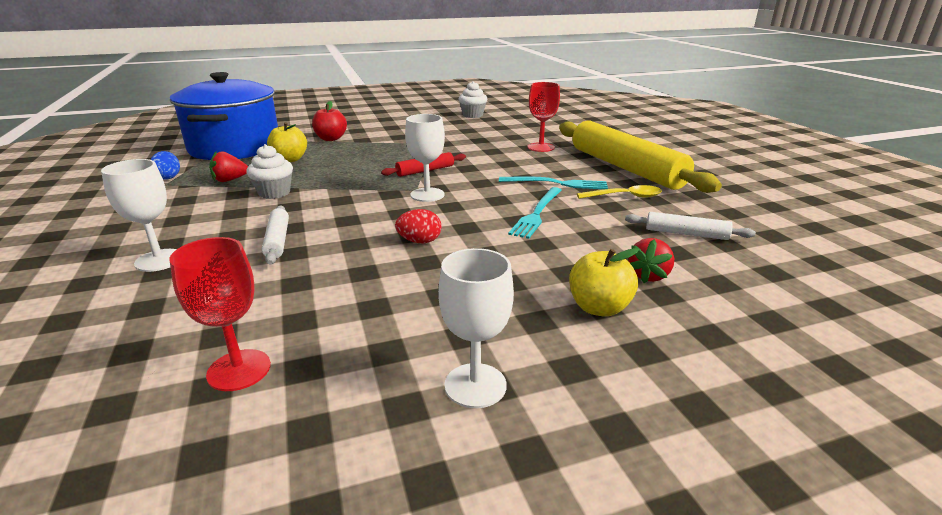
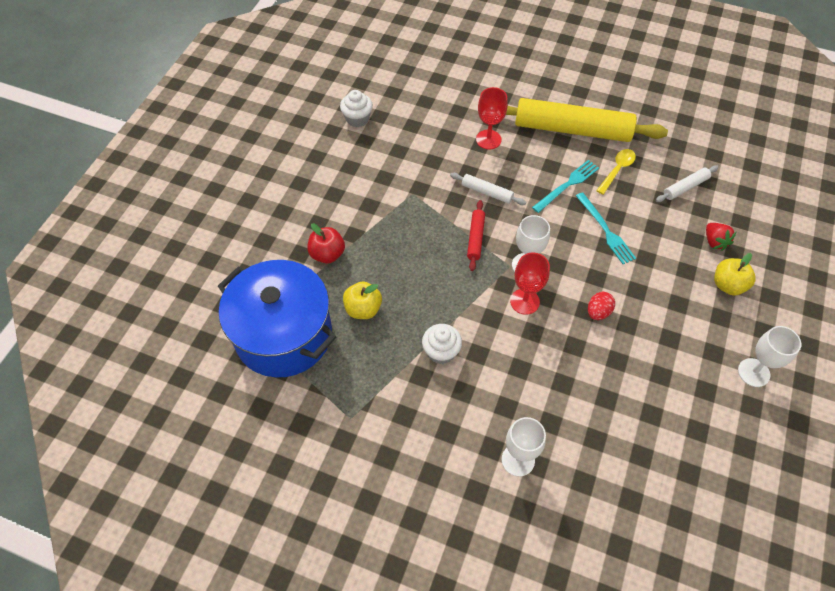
camera: 50 degrees left, 30 degrees up
(168, 177) = (332, 411): blue egg -> none
(230, 180) = (381, 370): red strawberry -> none
(239, 370) = (682, 457): red goblet -> red goblet (524, 301)
(277, 240) = (537, 384): white rolling pin -> white rolling pin (487, 192)

